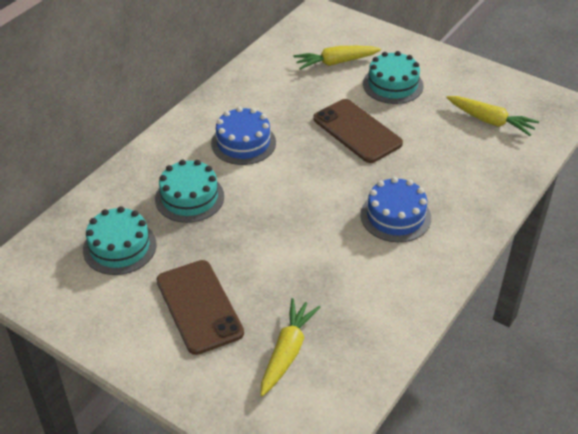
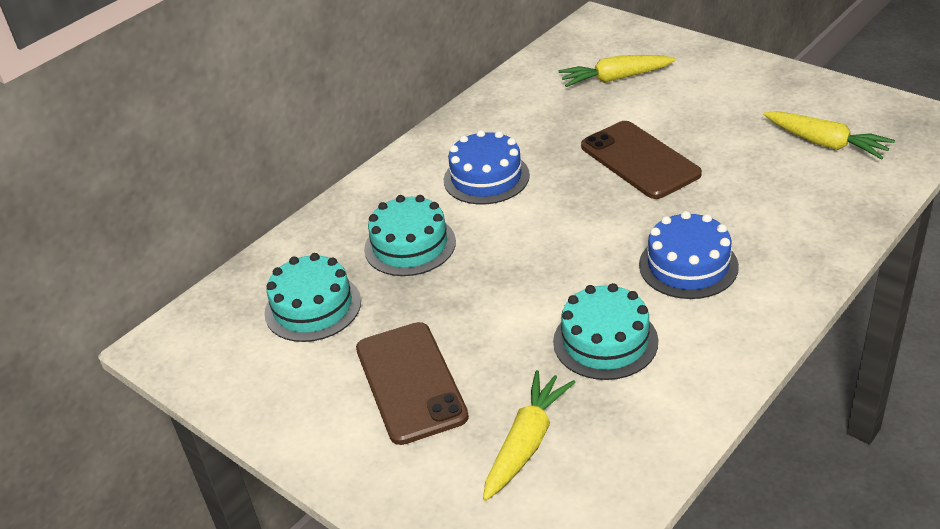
camera: 10 degrees right, 5 degrees down
(393, 85) = (691, 103): turquoise cake -> turquoise cake (605, 341)

